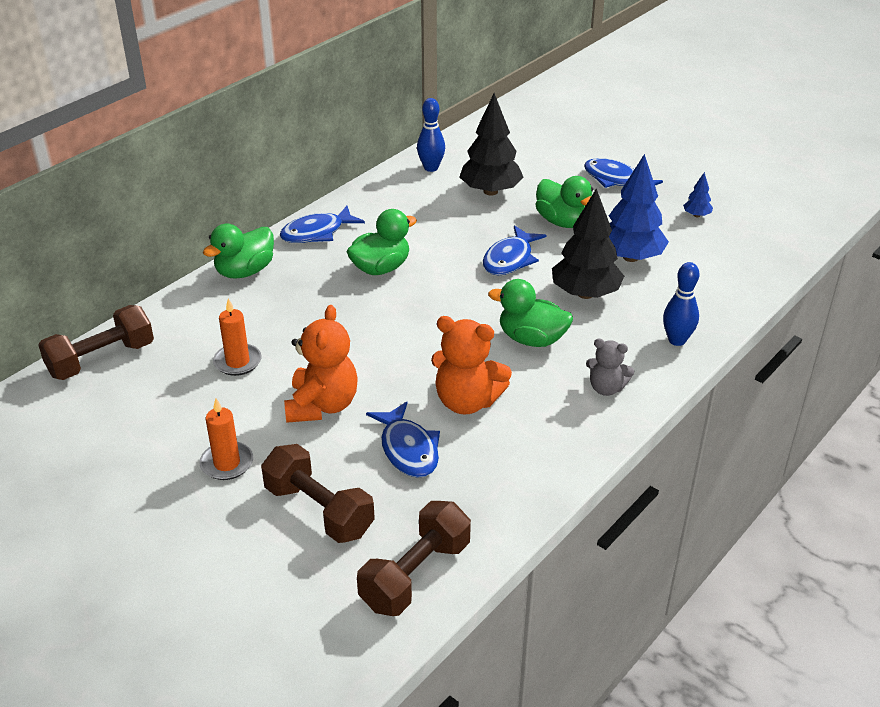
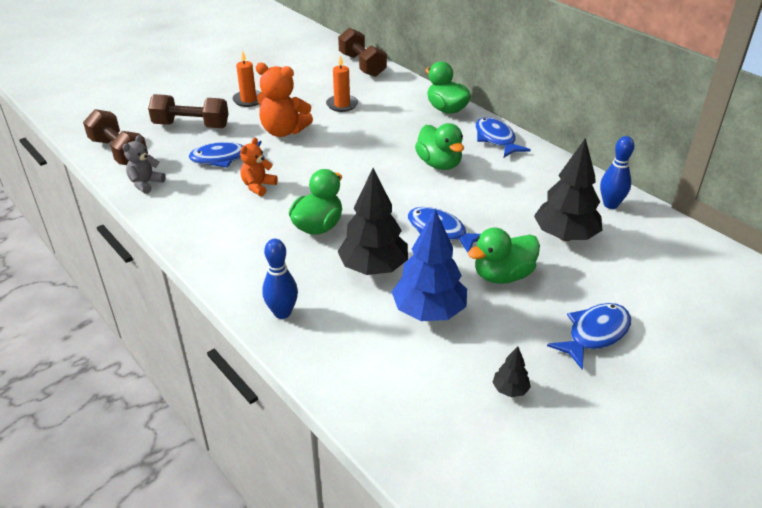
camera: 100 degrees right, 0 degrees up
(319, 510) = (191, 126): brown dumbbell -> brown dumbbell turned 45 degrees clockwise
(467, 401) = (258, 186): orange teddy bear -> orange teddy bear, size x0.60
(606, 388) = (238, 255): grey teddy bear -> grey teddy bear (146, 184)
(696, 215) = (510, 389): blue tree -> black tree

